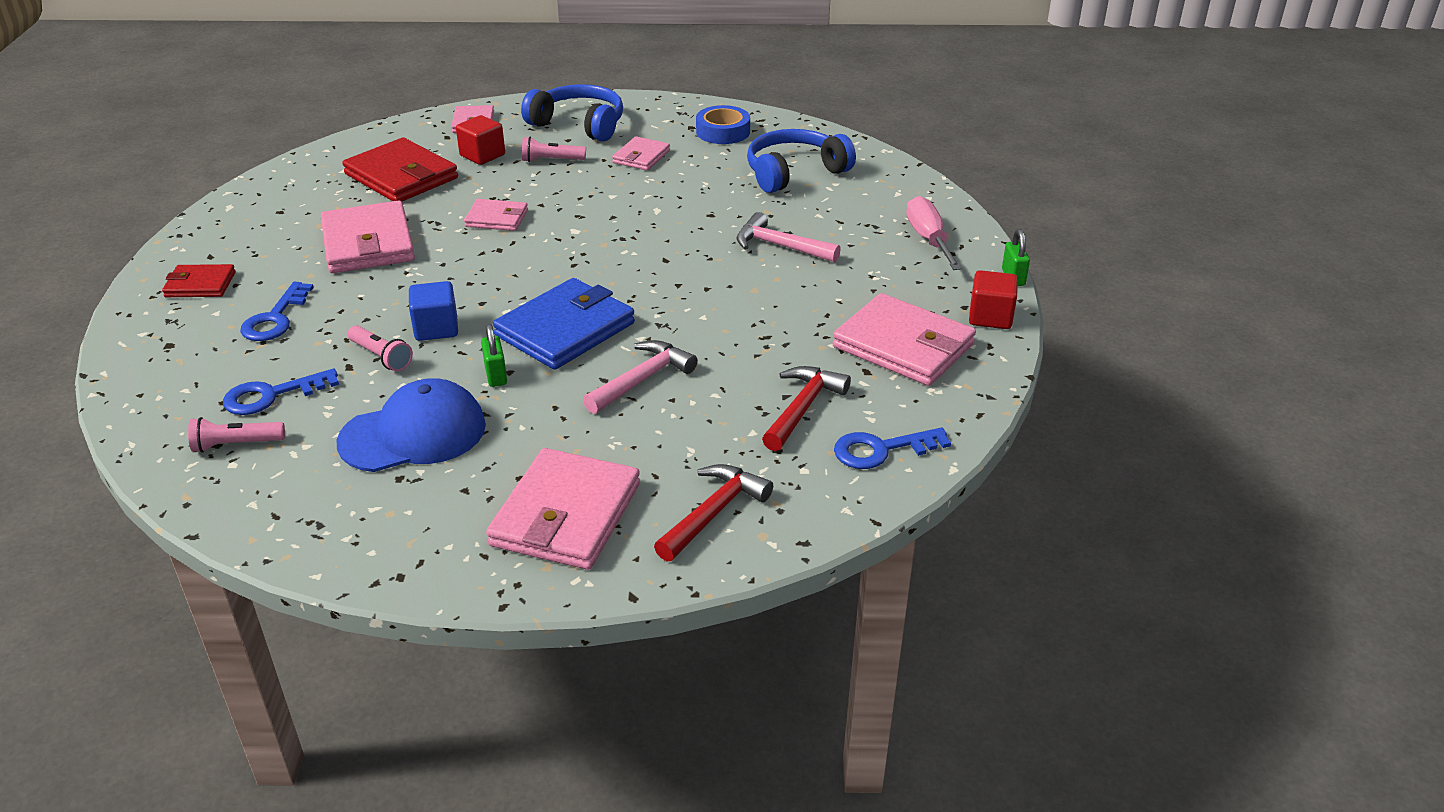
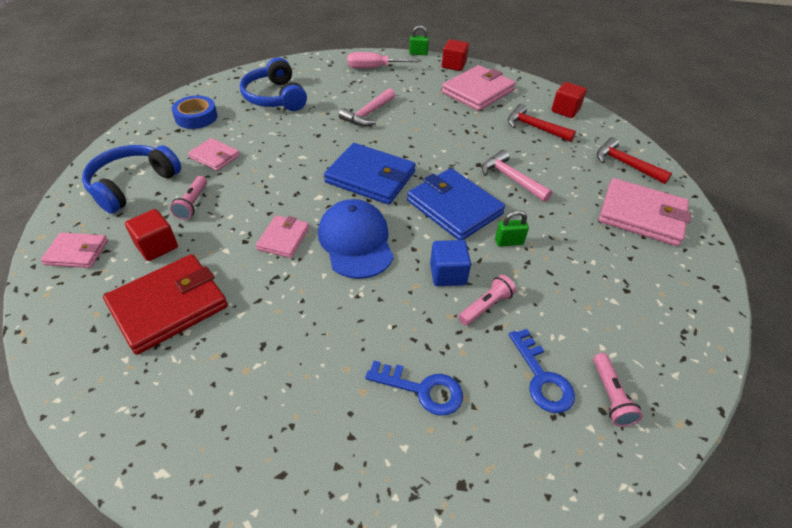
camera: 85 degrees left, 10 degrees up
(200, 284) = (345, 473): red wallet -> none
(368, 243) = (298, 325): pink wallet -> none
(413, 434) = (579, 284): blue cap -> blue cap (356, 242)
(621, 261) = (370, 177): none -> blue wallet
(882, 450) = (565, 110): blue key -> red cube

